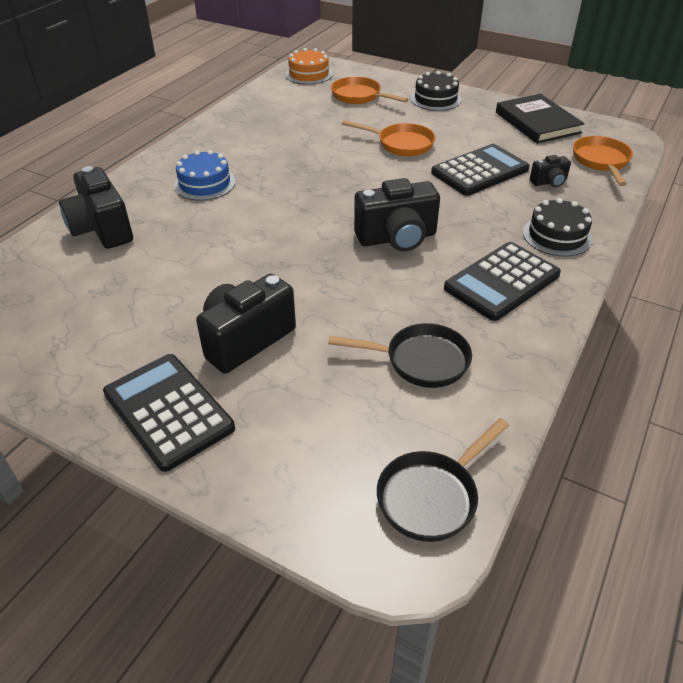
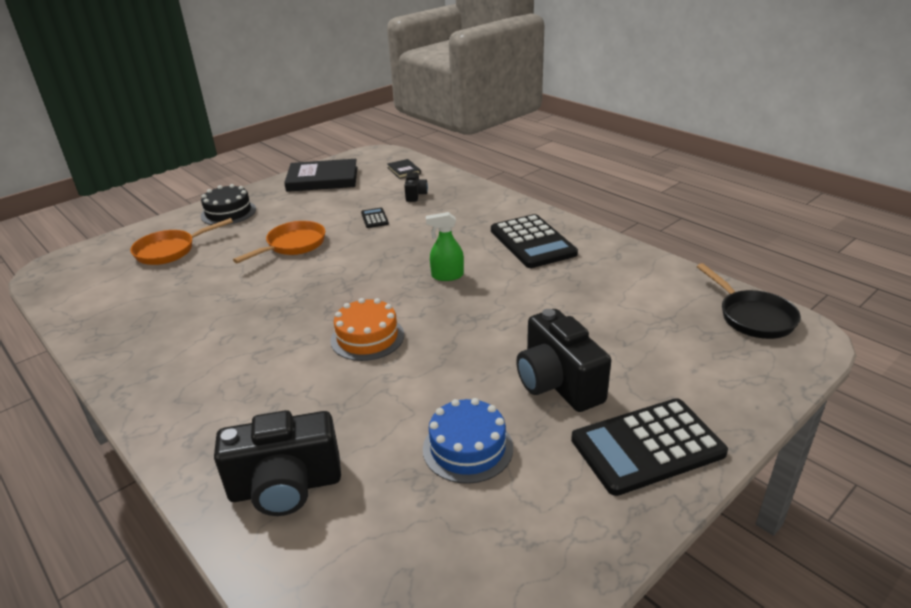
camera: 70 degrees left, 10 degrees down
(205, 183) = (251, 383): blue cake -> blue cake (467, 448)
(309, 74) = (73, 273): orange cake -> orange cake (367, 337)
(397, 238) = (447, 276): black camera -> green spray bottle
(420, 361) = (613, 295): black pan -> none
(480, 171) = (374, 218): black calculator -> black calculator, size x0.44
(557, 236) = (488, 209): black cake -> none
(601, 161) = (404, 170): orange pan -> black book

